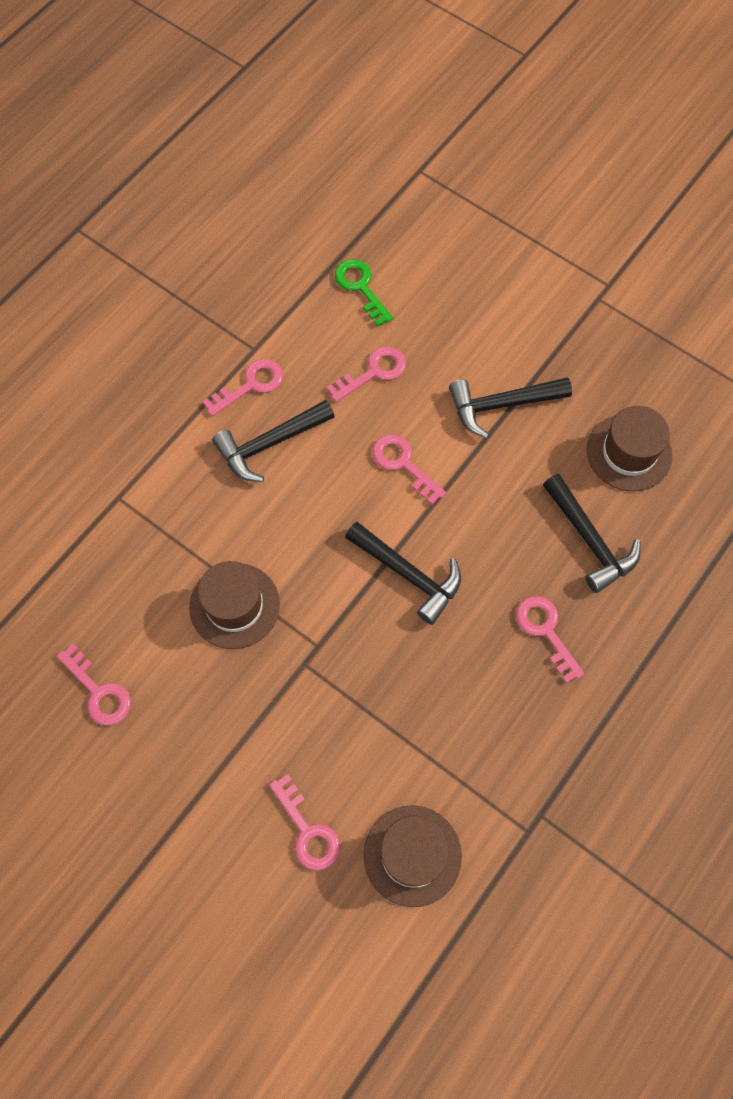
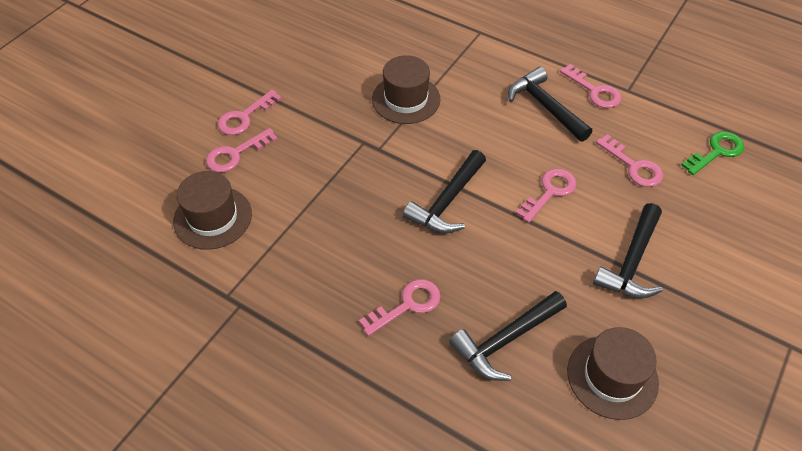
camera: 85 degrees right, 15 degrees down
(98, 691) = (336, 39): pink key -> pink key (244, 117)
(501, 405) = (631, 262): black hammer -> black hammer turned 135 degrees counterclockwise

